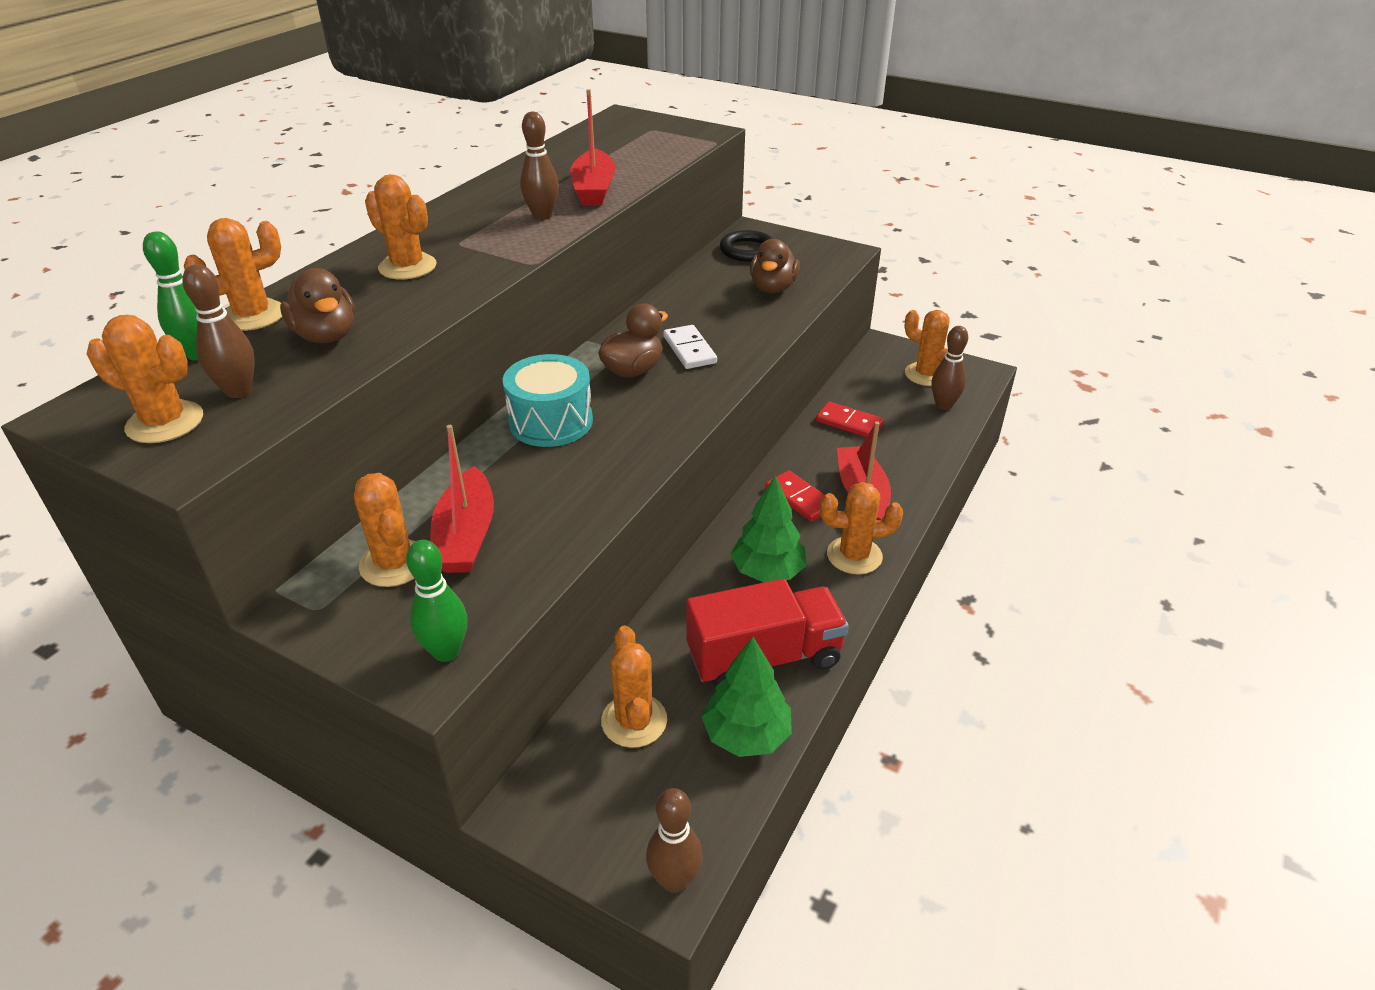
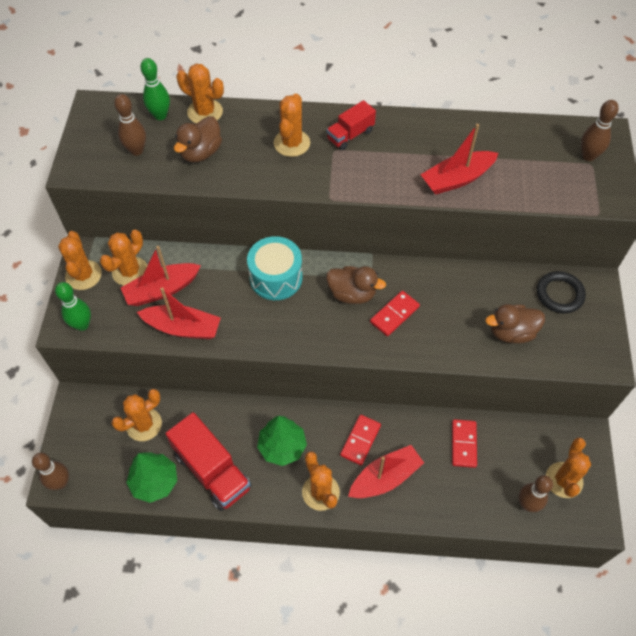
camera: 65 degrees right, 20 degrees up
(165, 422) = (101, 141): orange cactus -> orange cactus (83, 275)
(448, 228) = (350, 135): none -> red truck
(542, 216) = (398, 171): brown bowling pin -> brown bowling pin (588, 156)
(557, 531) = (183, 328): none -> red boat
(689, 350) = (394, 314): white domino -> red domino

